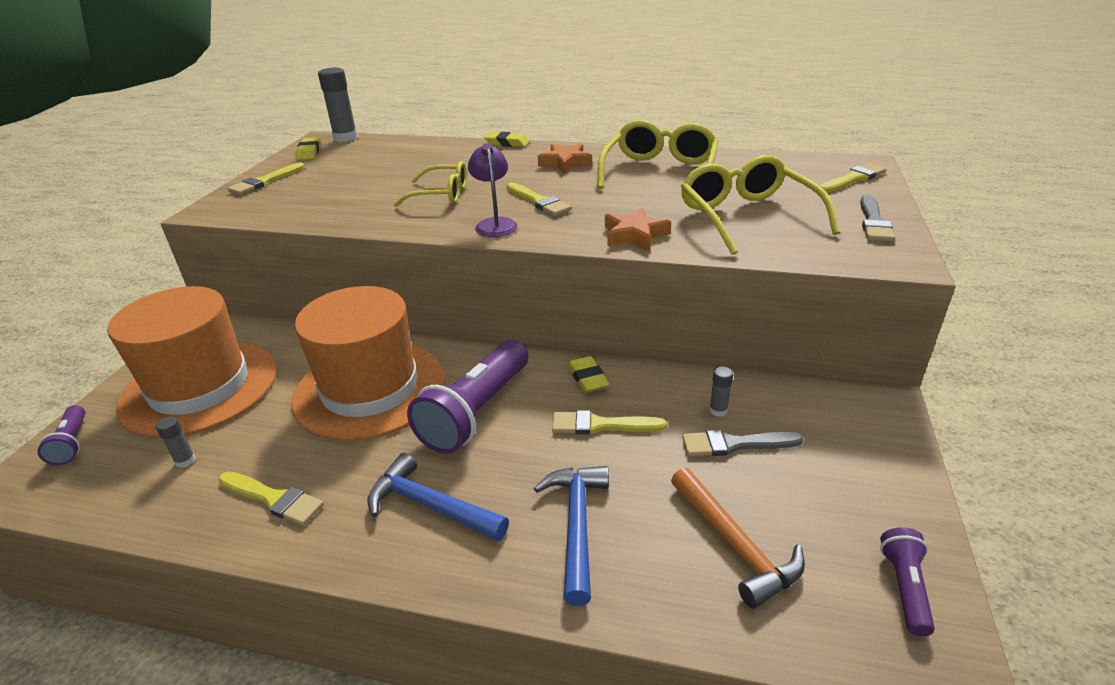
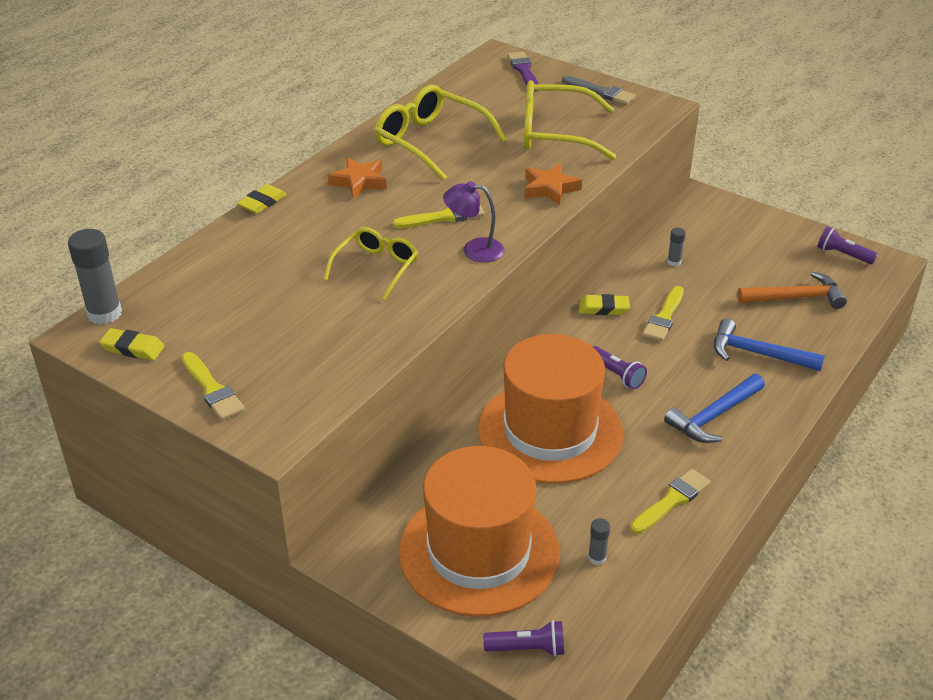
camera: 70 degrees left, 5 degrees up
(476, 412) = (616, 374): purple flashlight -> purple flashlight, size x0.49
(735, 444) = (711, 267): grey brush -> none
(853, 179) = (524, 70): yellow brush -> purple brush

